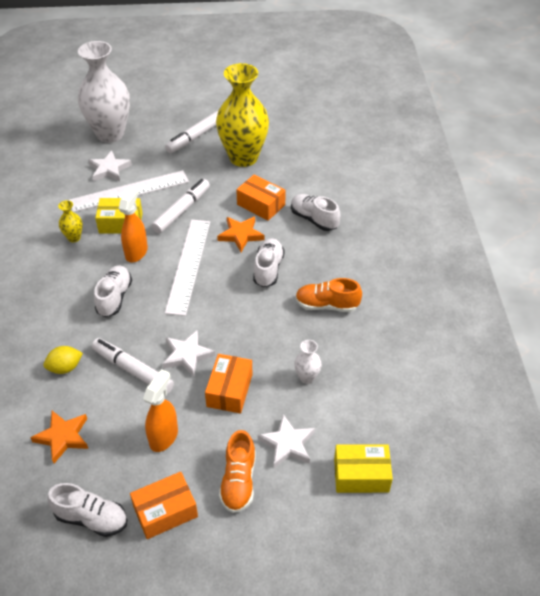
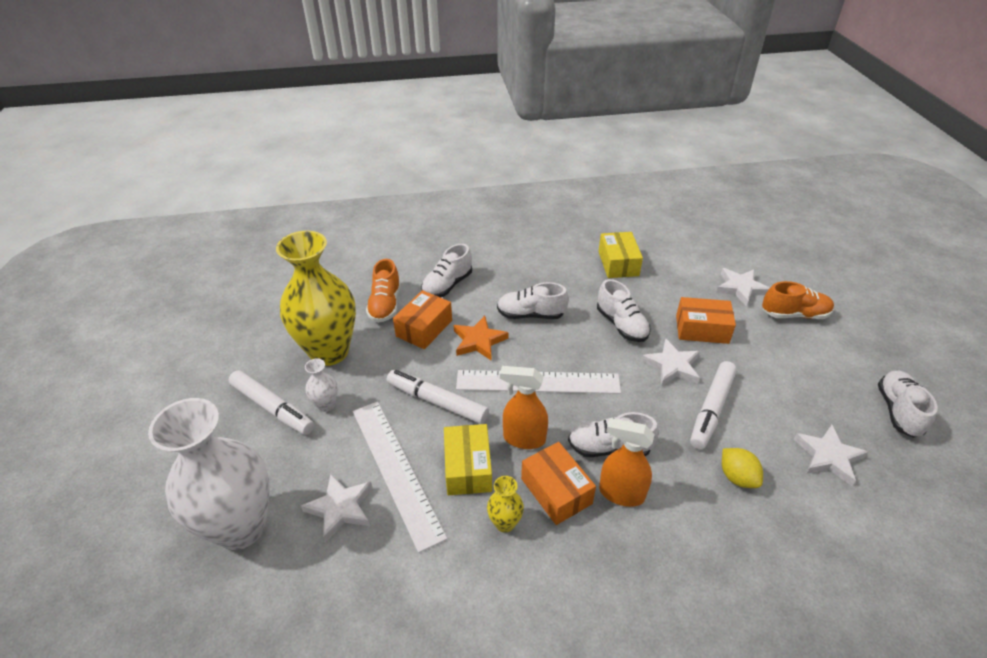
camera: 95 degrees left, 5 degrees down
(63, 437) = (828, 456): orange star -> white star
(164, 437) = (779, 370): orange spray bottle -> orange spray bottle (621, 493)
(165, 511) = (854, 358): orange box -> orange box (556, 491)
(245, 330) = (621, 325): none -> white shoe
(307, 377) = (664, 280): white vase -> white vase (326, 405)
(326, 305) = (571, 272): orange shoe -> orange shoe (385, 305)
(361, 475) = (746, 248): yellow box -> yellow box (618, 263)

